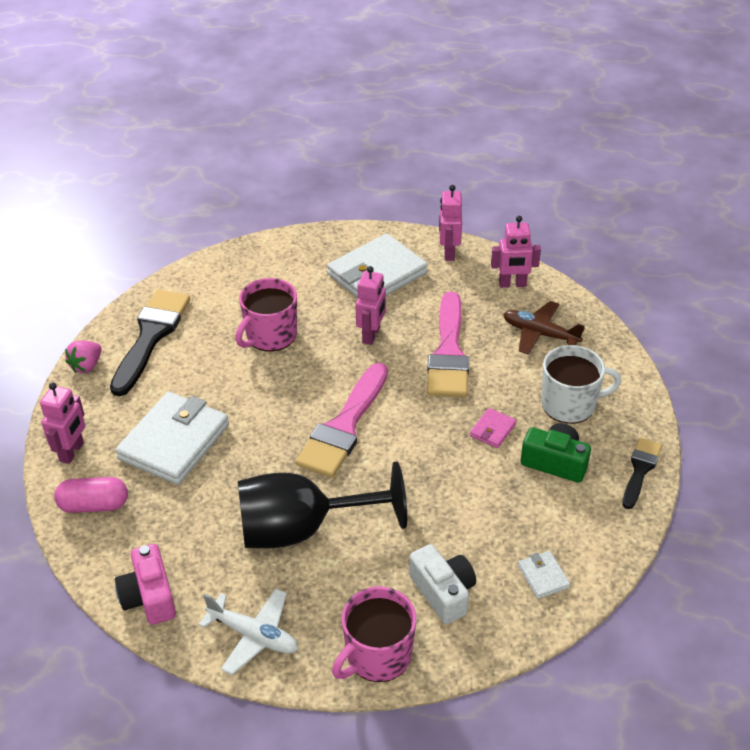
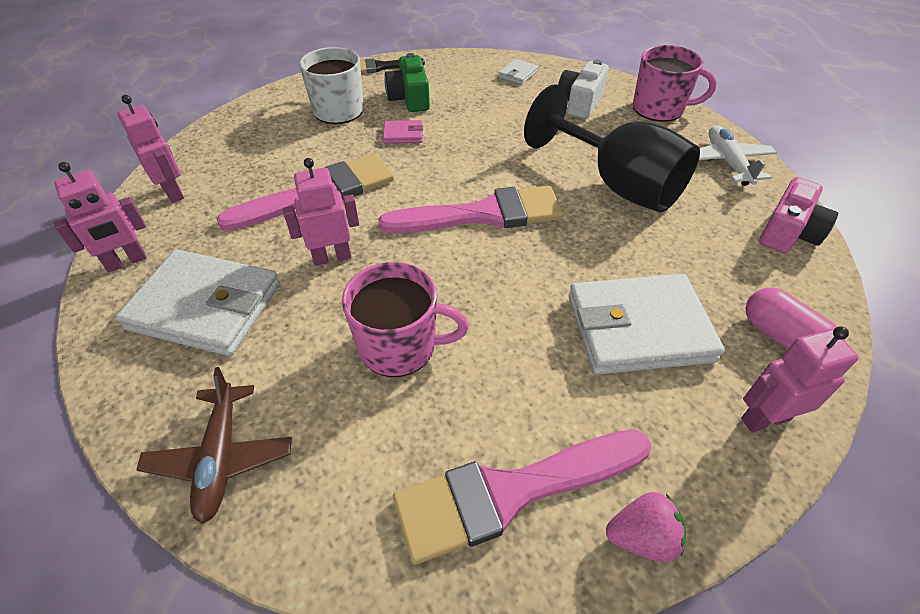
camera: 125 degrees left, 5 degrees up
(151, 336) = (511, 492): black brush -> pink brush
(540, 334) = (251, 151): brown plane -> brown plane (221, 457)

